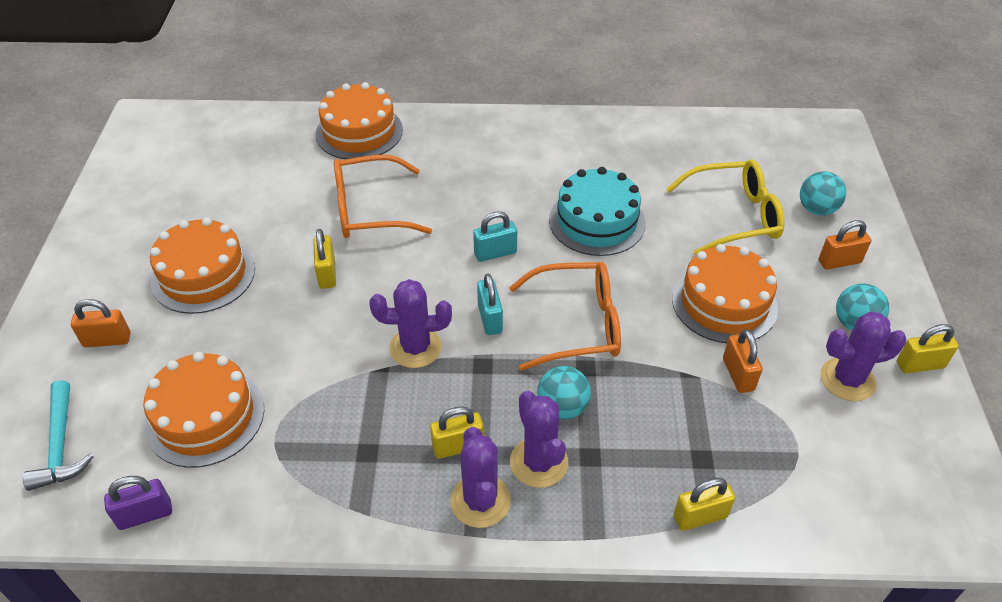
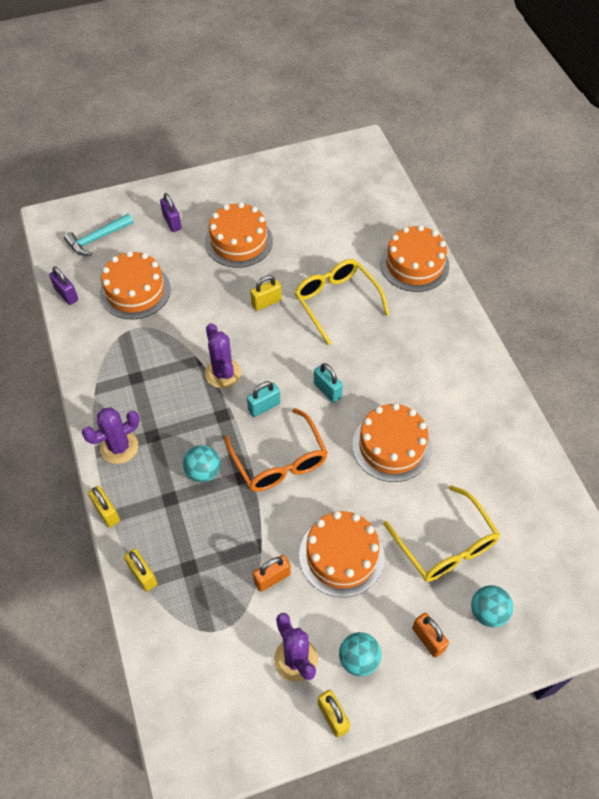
camera: 70 degrees right, 10 degrees up
(107, 340) = (172, 222): orange padlock -> purple padlock
(369, 209) = (336, 301): orange glasses -> yellow glasses
(458, 446) = (154, 422): yellow padlock -> yellow padlock (106, 512)
(539, 462) = (156, 470): purple cactus -> none
(597, 221) = (391, 446): turquoise cake -> orange cake

